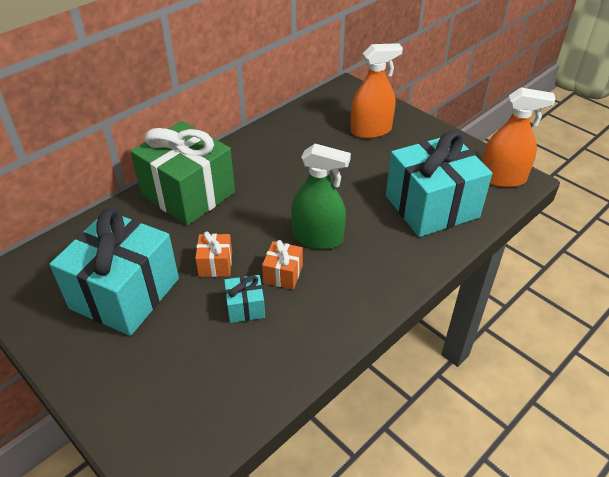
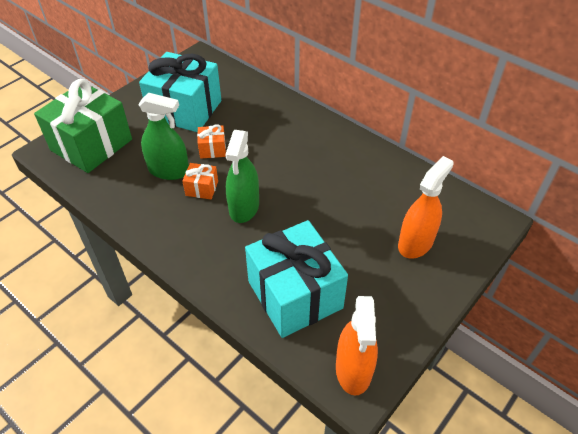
camera: 85 degrees right, 5 degrees up
(188, 194) = (291, 123): green gift -> green gift (91, 145)
(245, 307) = (169, 170): turquoise gift -> green spray bottle
(371, 130) = (415, 243): orange spray bottle -> orange spray bottle turned 120 degrees counterclockwise

